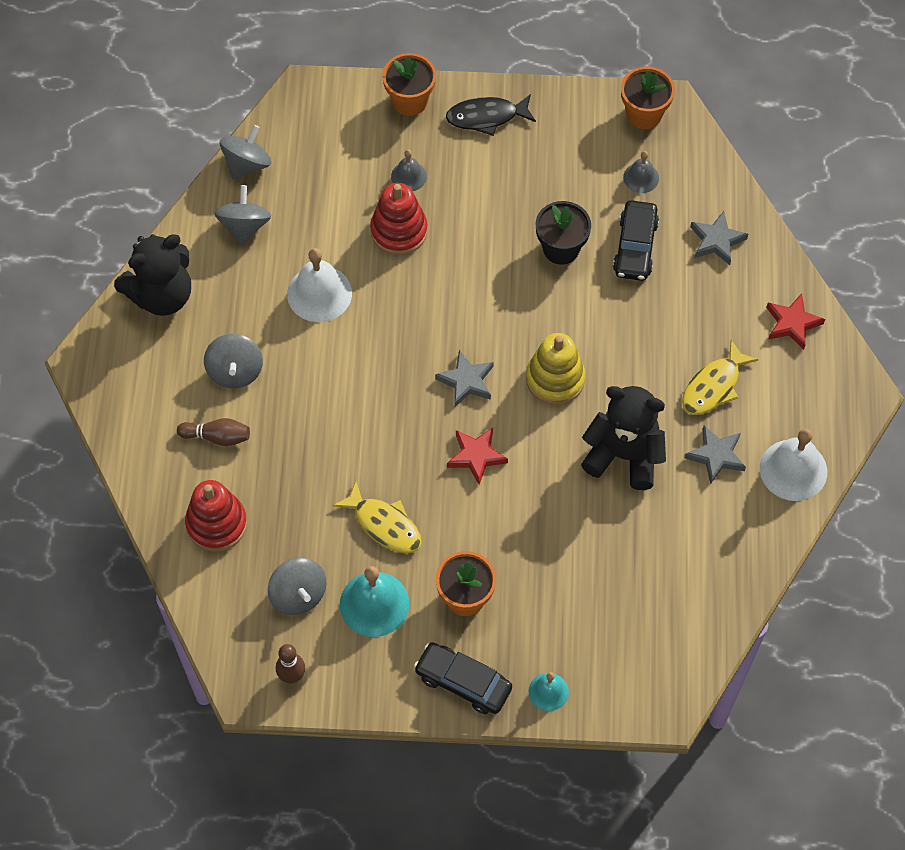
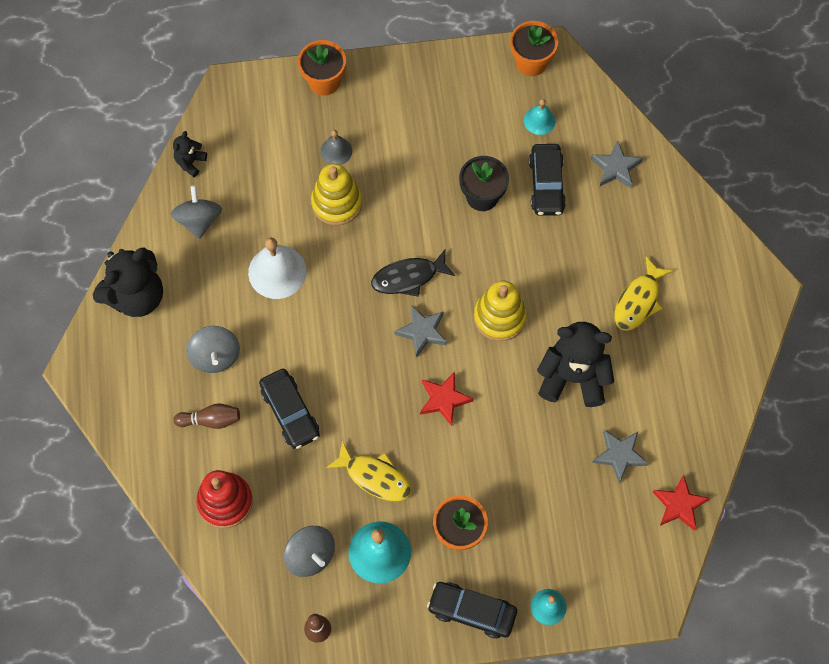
camera: 10 degrees left, 5 degrees up
(247, 164) = (190, 162): grey spinning top -> black teddy bear
(305, 442) = (290, 412): none -> black car
(399, 231) = (337, 203): red stacking toy -> yellow stacking toy
(486, 117) = (394, 86): black fish -> black fish (408, 277)
(641, 177) = (539, 120): grey bell -> turquoise bell
(716, 456) = (652, 364): grey star -> grey star (619, 455)
(792, 323) = (695, 233): red star -> red star (679, 505)
(793, 470) = (721, 366): white bell -> none

